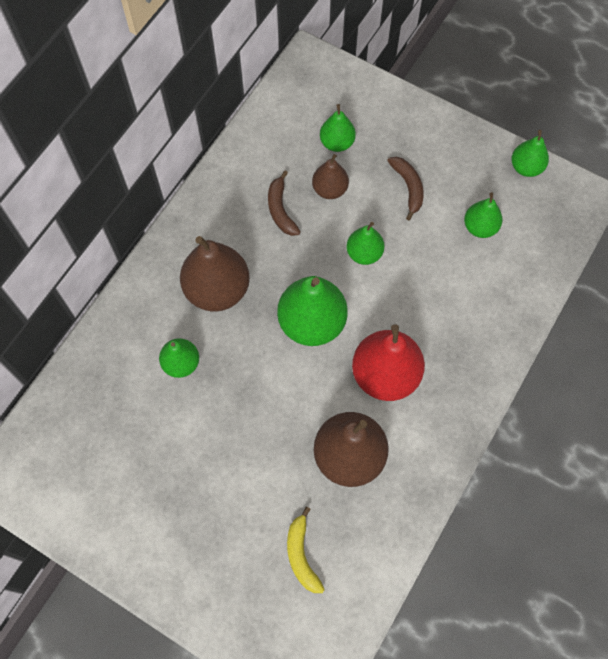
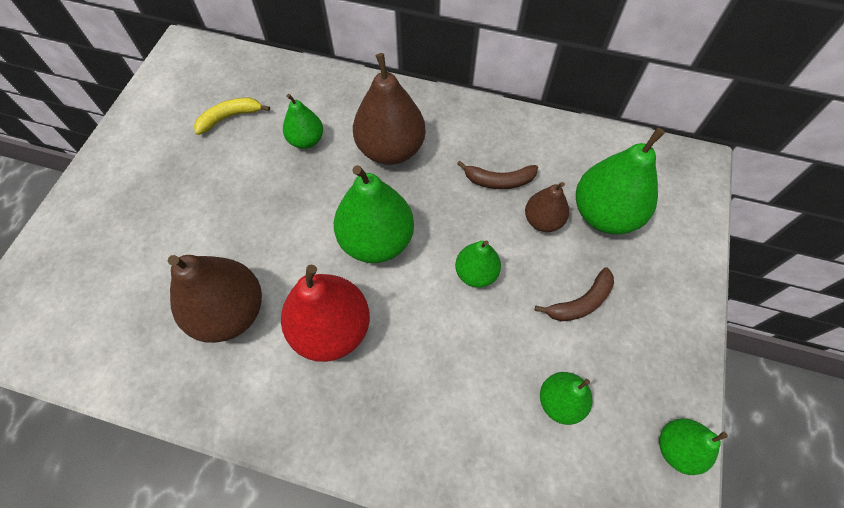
camera: 75 degrees right, 5 degrees down
(280, 210) = (499, 181): brown banana -> brown banana turned 150 degrees counterclockwise
(301, 555) = (118, 290): yellow banana -> yellow banana (229, 117)
(337, 143) = (604, 214): green pear -> green pear, size x1.77

